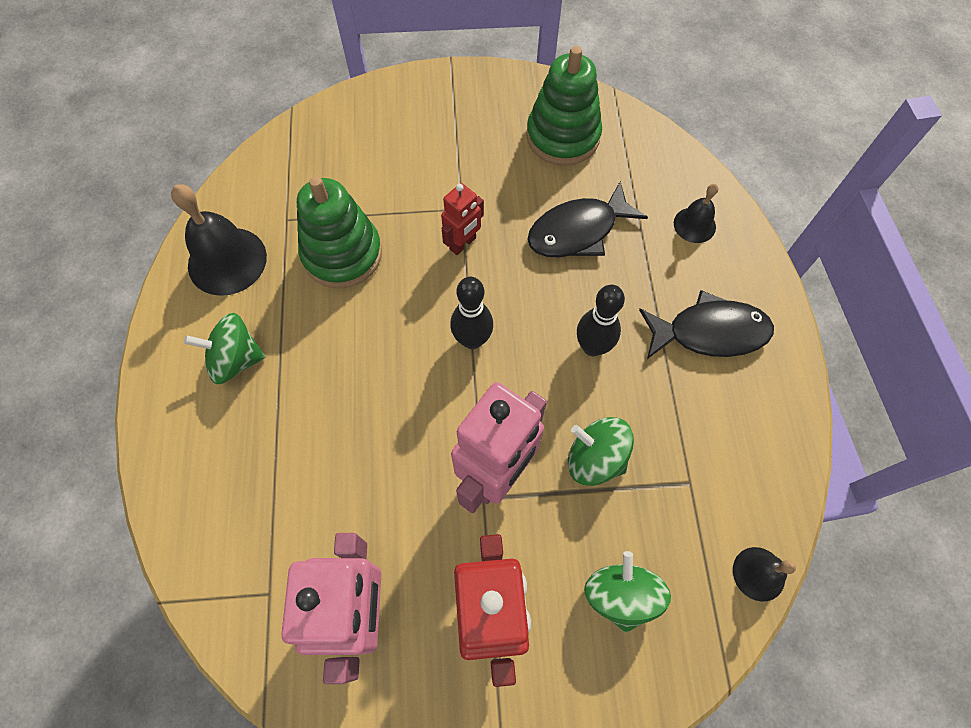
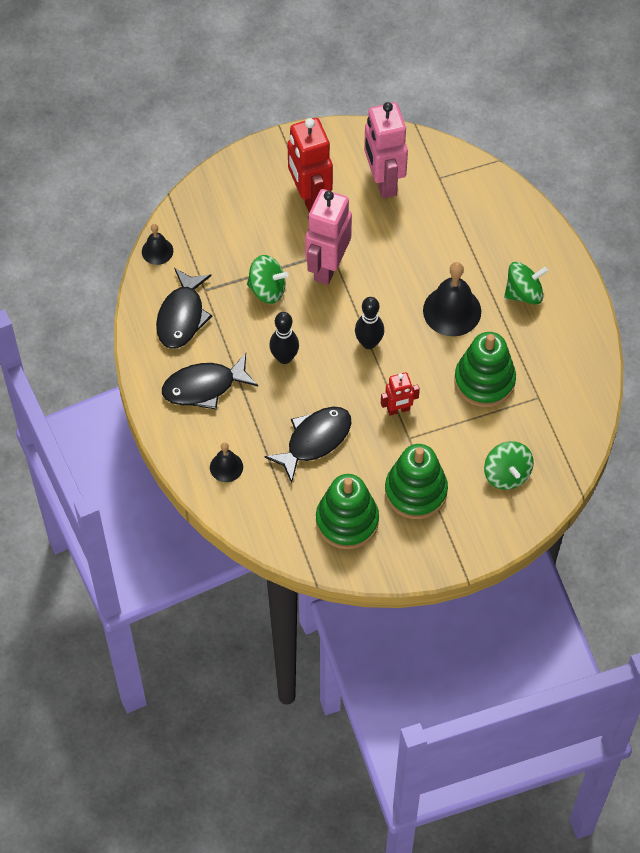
camera: 165 degrees right, 5 degrees down
(227, 261) = (565, 356): black bell -> black bell (452, 311)
(463, 244) = (398, 410): red robot -> red robot turned 135 degrees counterclockwise
(474, 149) = (415, 491): none -> green stacking toy
(620, 594) = (237, 222): green spinning top -> green spinning top (507, 474)
(730, 446) = (182, 316): none -> black fish

